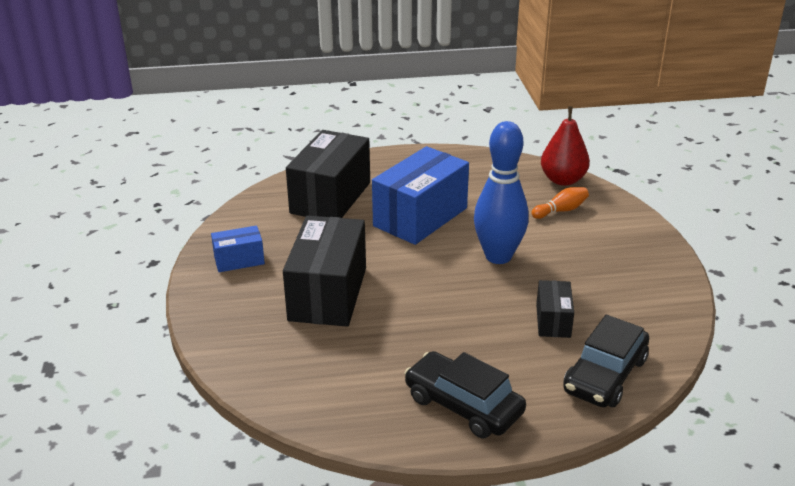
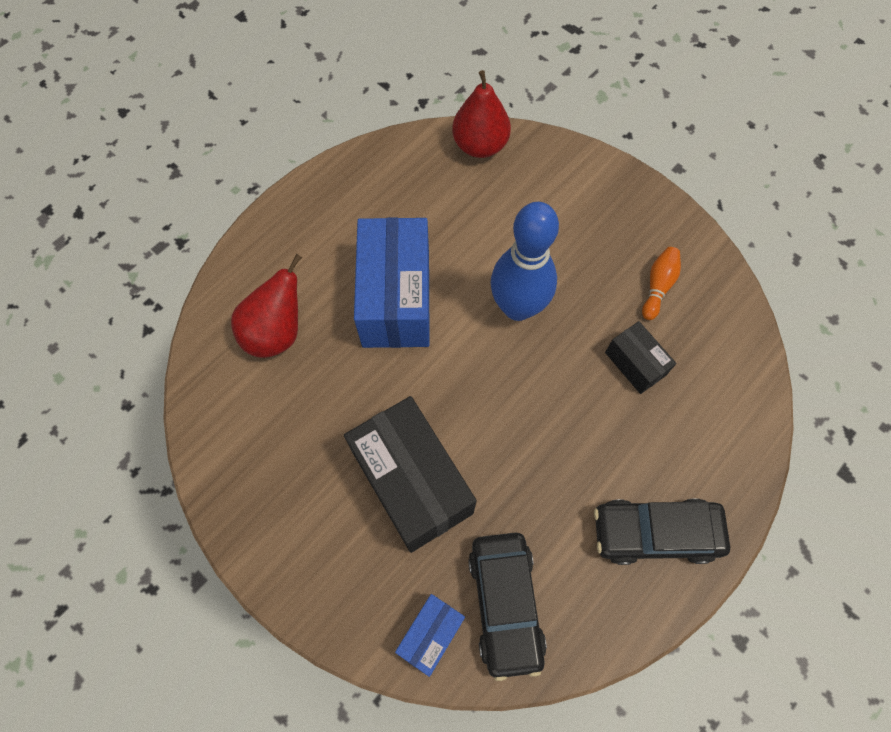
camera: 40 degrees left, 35 degrees up
(239, 260) = (276, 503): blue box -> blue box (431, 634)
(330, 197) = (277, 332): black box -> red pear
(561, 210) = (516, 196): orange bowling pin -> orange bowling pin (658, 286)
(605, 375) = (727, 403): black car -> black car (505, 604)

